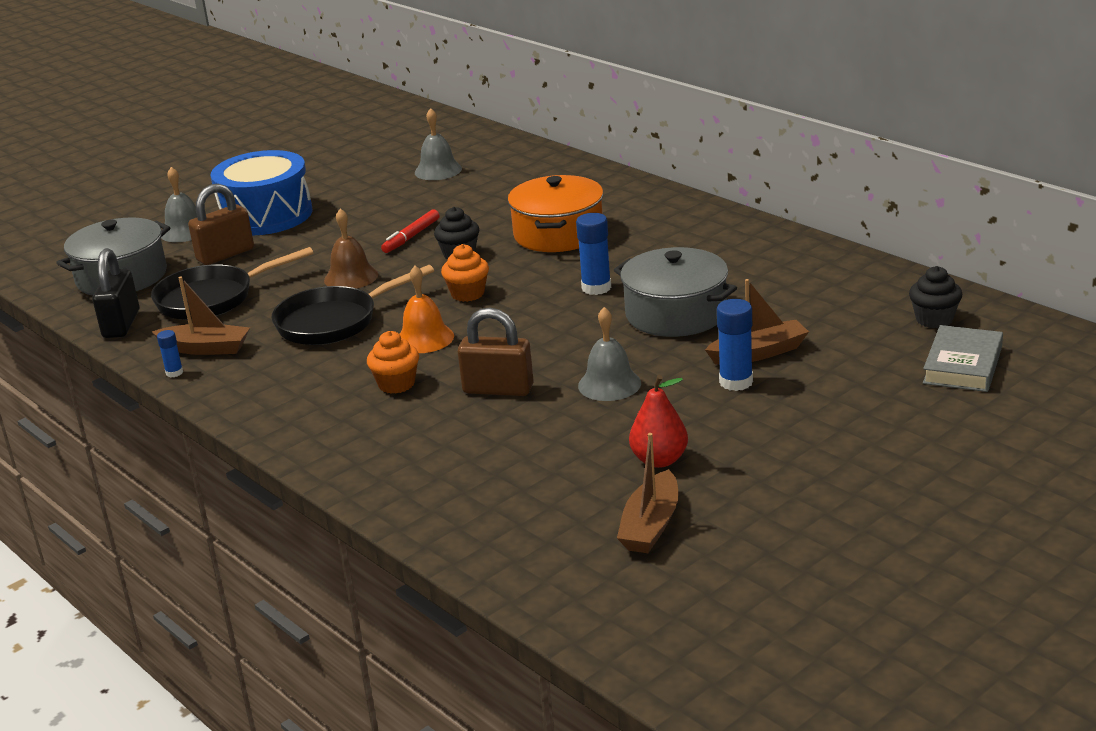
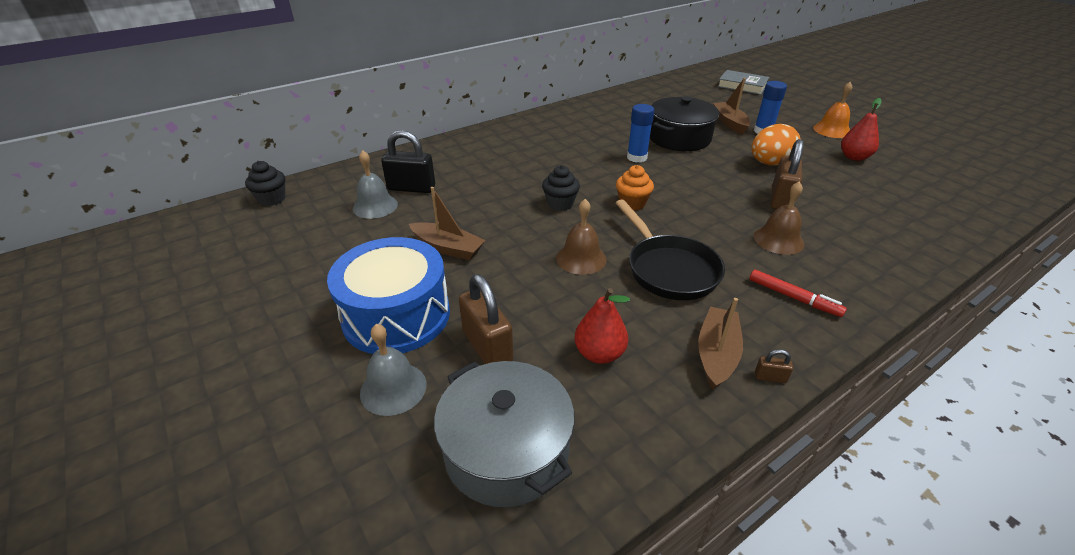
camera: 85 degrees left, 10 degrees up
(121, 324) = (648, 437): black padlock -> black padlock (411, 188)
(174, 373) = (770, 377): blue glue stick -> brown padlock
(212, 299) = (599, 354): black pan -> red pear
(396, 384) = (778, 240): orange cupcake -> brown bell
(411, 237) = (512, 224): red marker -> red marker (793, 297)
(424, 338) = (704, 225): orange bell -> orange bell (832, 130)
(558, 234) = (544, 164): orange pot -> none
(609, 384) = (769, 163): grey bell -> orange egg
(651, 525) = (922, 165): brown boat -> brown boat (448, 248)
(675, 314) = (679, 138): grey pot -> black pot
(934, 320) = (696, 85): black cupcake -> black cupcake (272, 199)

